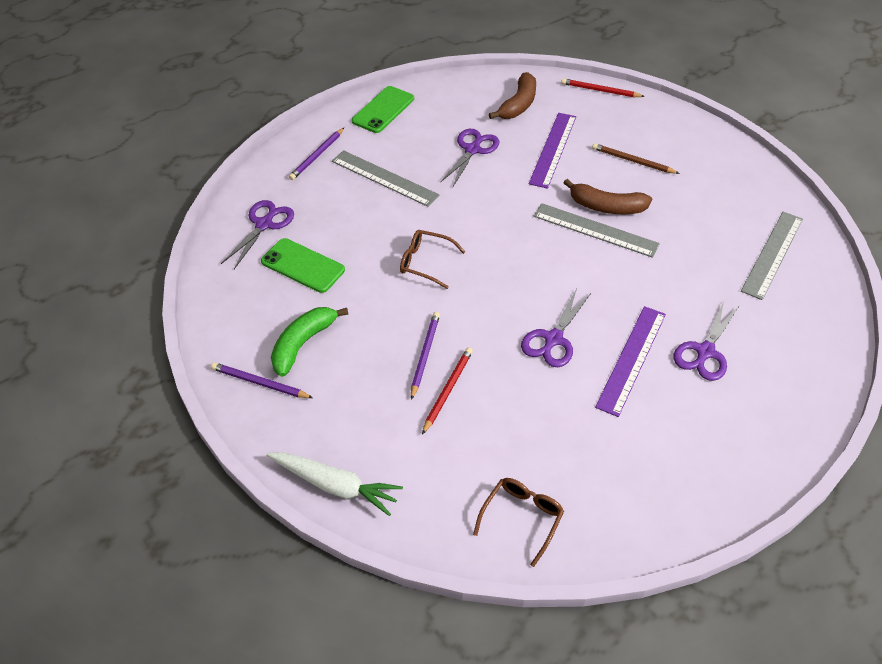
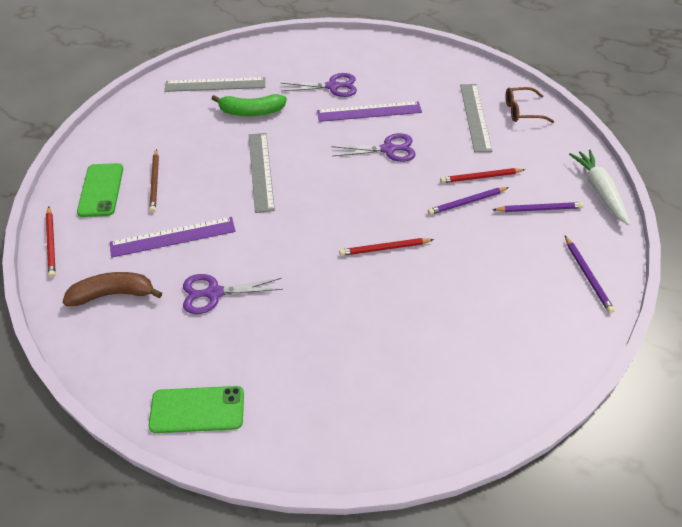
camera: 125 degrees left, 0 degrees up
(264, 224) = (451, 394): purple scissors -> none
(303, 266) = (465, 327): green phone -> green phone (101, 190)
(303, 343) = (531, 273): green banana -> green banana (251, 112)
(317, 156) = (320, 421): purple pencil -> purple pencil (539, 209)
(384, 178) = (308, 338): grey ruler -> grey ruler (475, 117)
(425, 262) = (384, 248): brown glasses -> red pencil
(606, 207) = (228, 175): brown banana -> none

